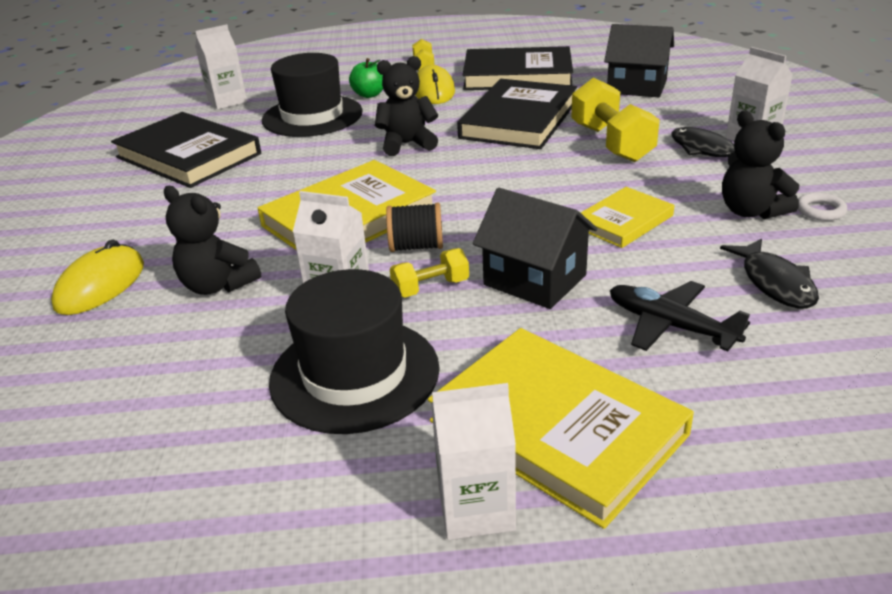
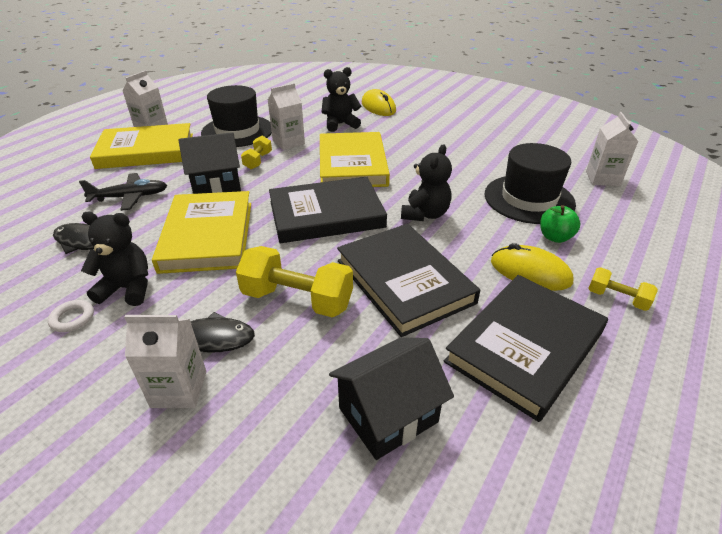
camera: 125 degrees right, 5 degrees up
(188, 155) = (503, 146): black book -> black book (326, 214)
(416, 246) = (295, 170): black spool -> none
(623, 221) = (208, 235): yellow book -> yellow book, size x1.80

